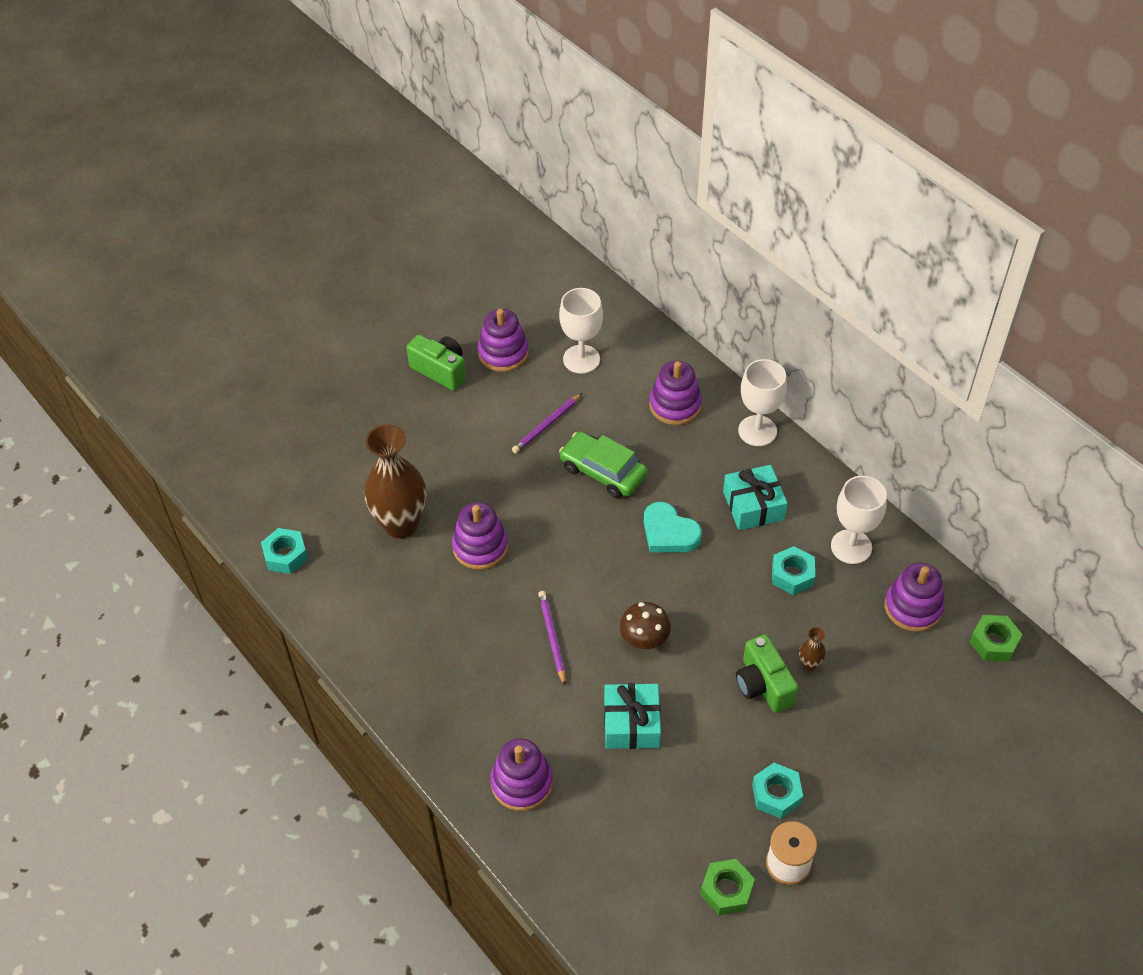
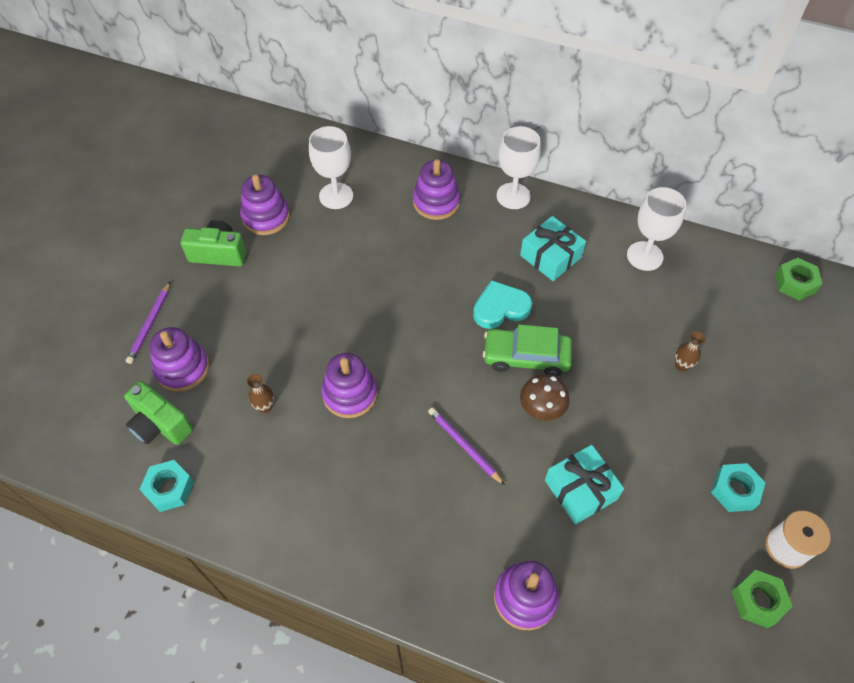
camera: 30 degrees left, 5 degrees up
(401, 525) = (265, 407): brown vase -> brown vase, size x0.40
(547, 425) = (341, 262): purple pencil -> purple pencil (150, 324)
(603, 471) = (413, 281): green car -> green car (526, 357)
(669, 532) = (500, 308): turquoise heart -> turquoise heart turned 150 degrees clockwise
(763, 685) = (659, 400): green camera -> green camera (160, 424)
(792, 575) = (618, 298): turquoise nut -> none
(913, 607) = (721, 283): purple stacking toy -> purple stacking toy (182, 368)

